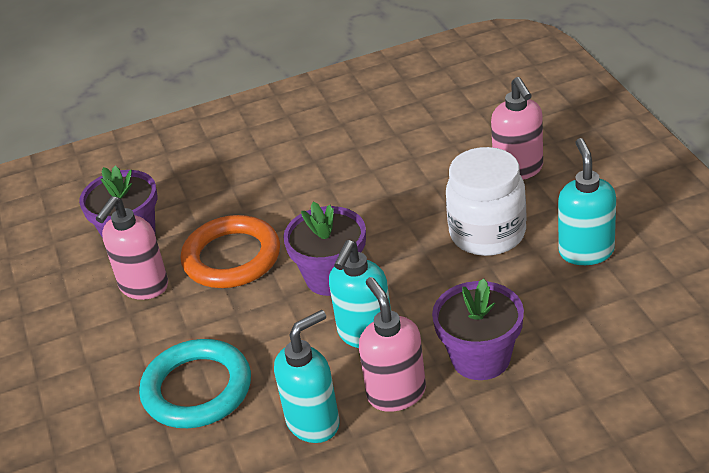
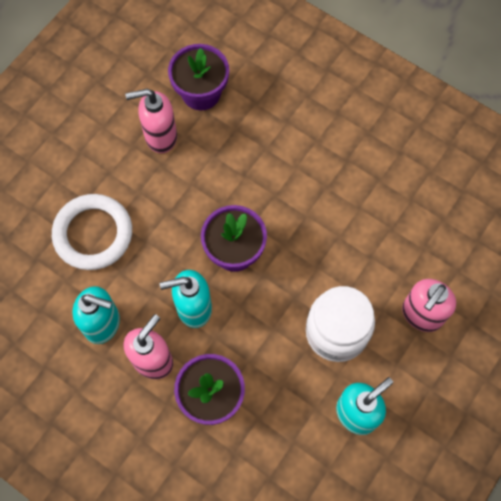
camera: 50 degrees right, 30 degrees up
(197, 389) = (93, 234): turquoise ring -> white ring
(232, 257) = (217, 173): orange ring -> none

